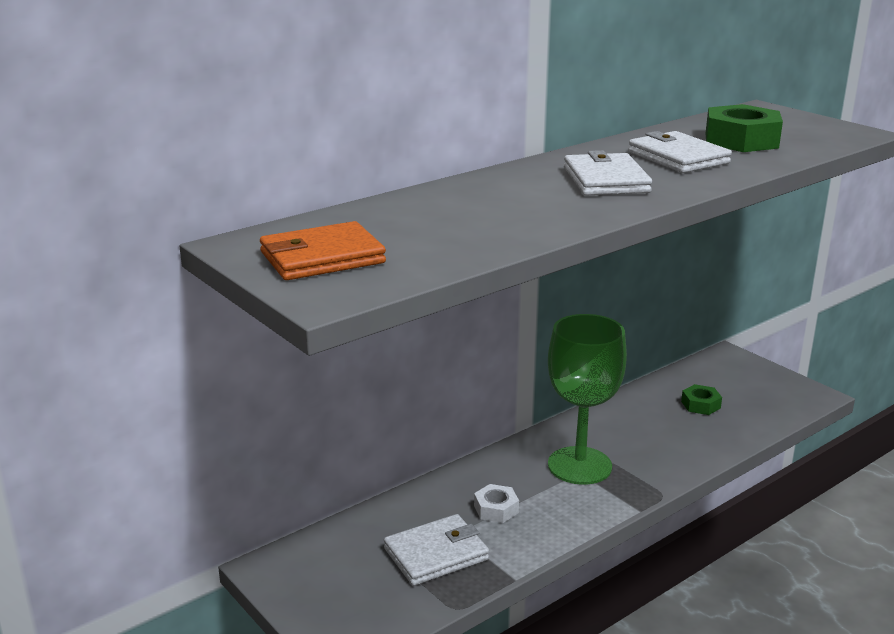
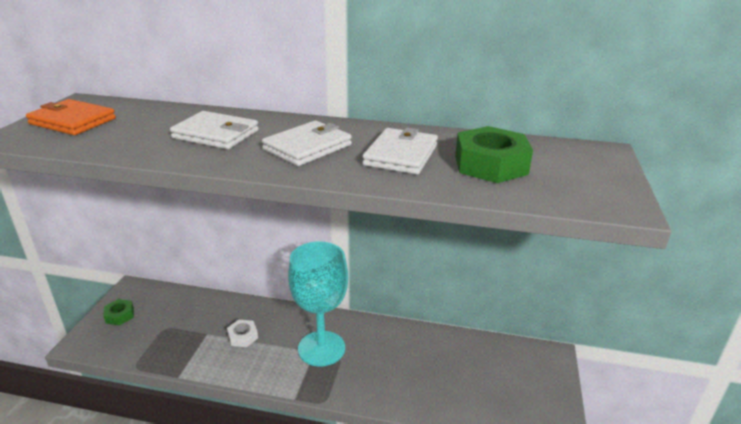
camera: 50 degrees right, 5 degrees up
(436, 554) = (181, 335): white wallet -> white wallet (216, 134)
(579, 466) = (321, 348): green goblet -> turquoise goblet
(700, 405) = (461, 371): green nut -> green nut (120, 315)

